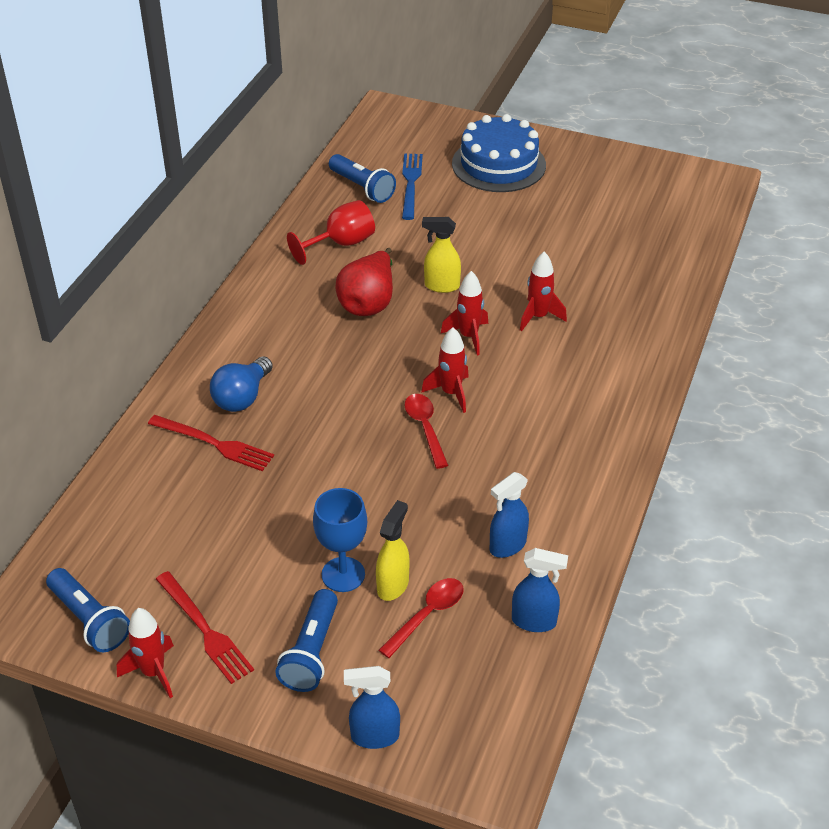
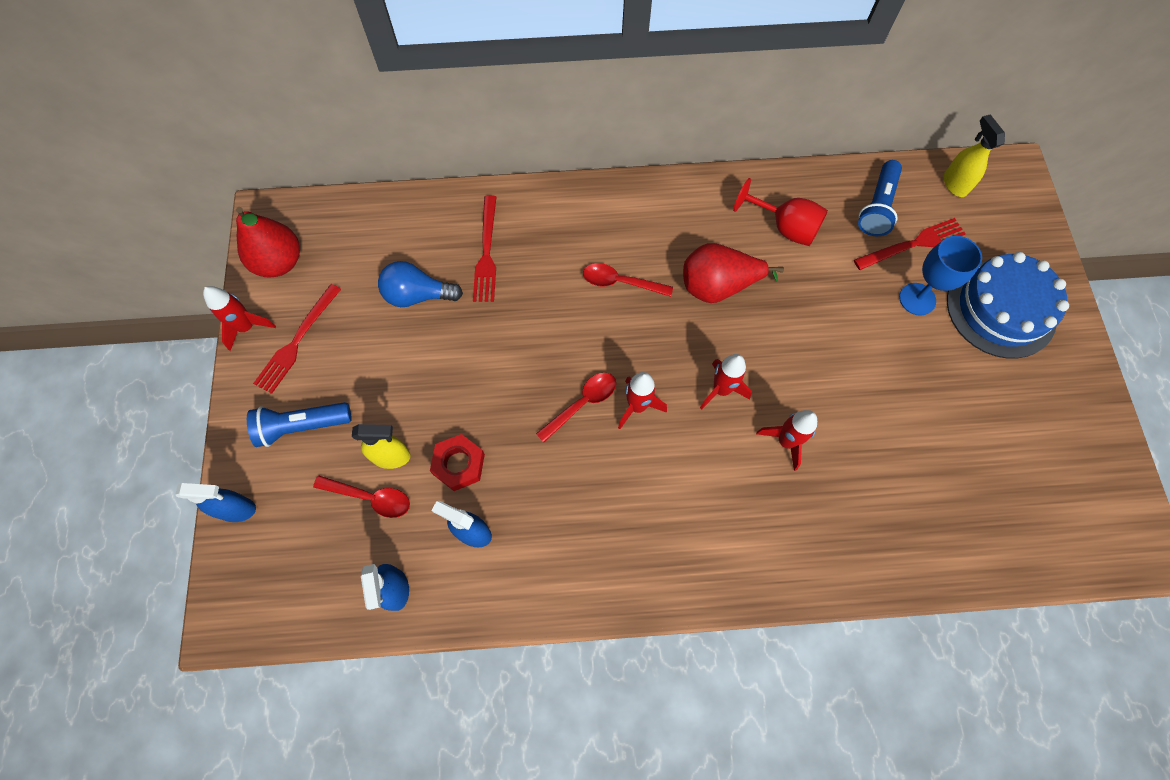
camera: 65 degrees right, 25 degrees up
(90, 620) = (279, 262): blue flashlight -> red pear
(242, 397) = (548, 246): blue light bulb -> blue light bulb (417, 295)
(319, 361) = (621, 282): none -> red spoon
(343, 574) = (388, 413): blue goblet -> blue goblet (917, 299)
(374, 736) = (237, 509): blue spray bottle -> blue spray bottle turned 120 degrees clockwise
(411, 183) = (913, 244): blue fork -> red fork
(432, 535) = (459, 464): none -> red nut
(441, 286) = (778, 336): yellow spray bottle -> yellow spray bottle (954, 184)

